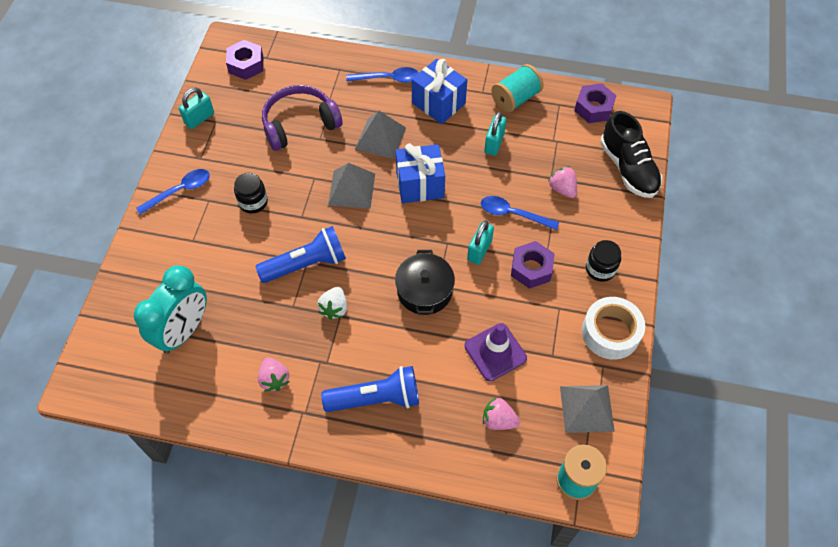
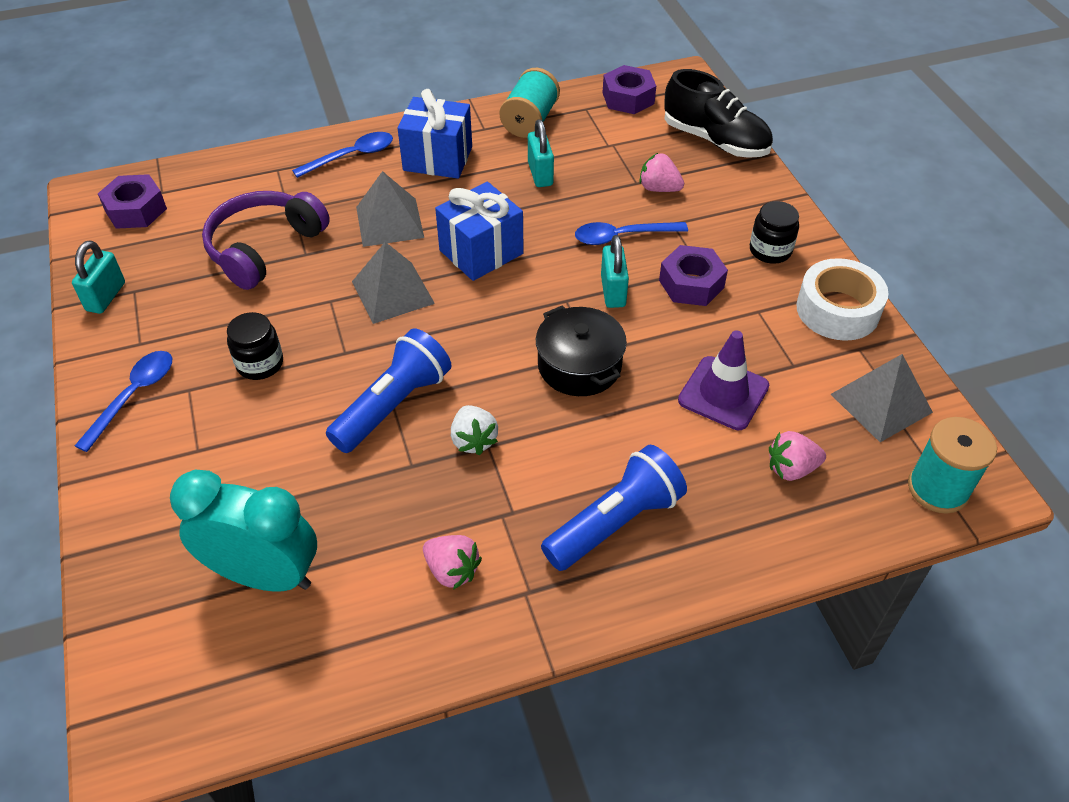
camera: 30 degrees left, 10 degrees down
(184, 331) = (264, 575): turquoise clock -> turquoise clock turned 75 degrees counterclockwise

